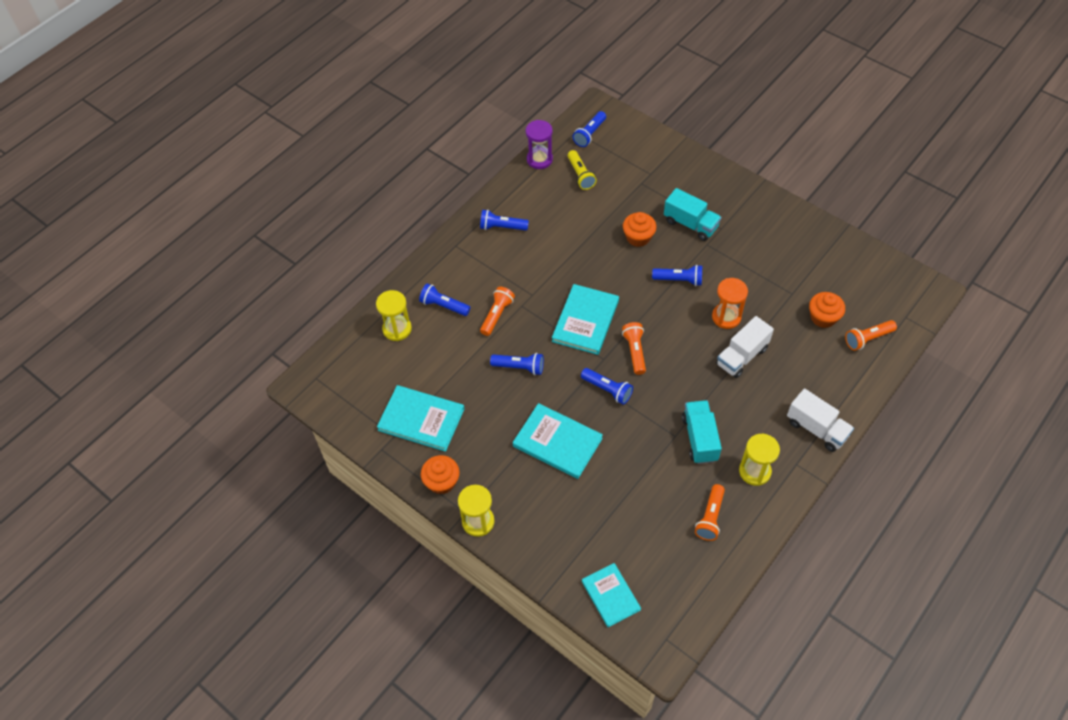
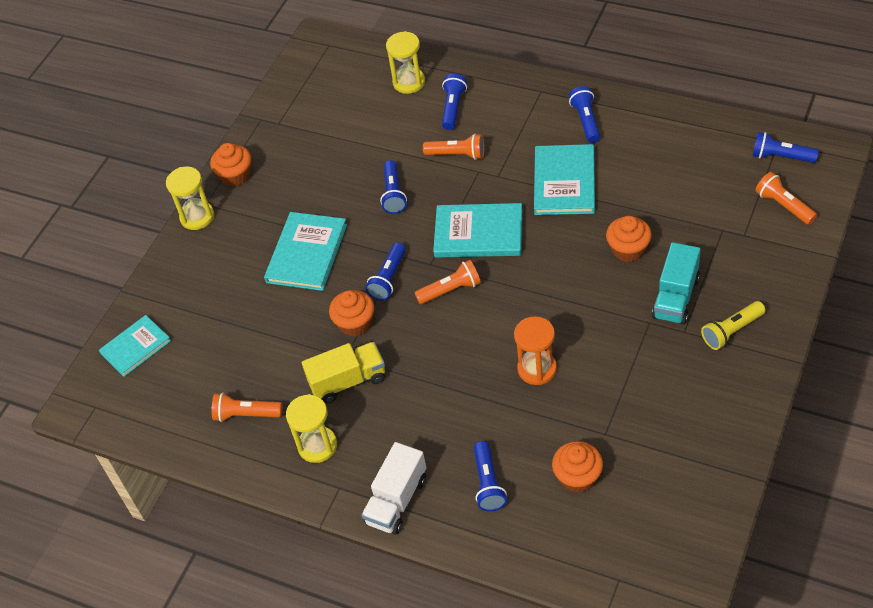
camera: 80 degrees right, 5 degrees down
(421, 419) = (303, 137): turquoise book -> turquoise book (564, 182)
(539, 159) = (710, 122): purple hourglass -> none
(580, 175) = (704, 167): yellow flashlight -> yellow flashlight (731, 331)
(644, 422) = (355, 323): none -> orange cupcake
(679, 280) = (577, 307): blue flashlight -> blue flashlight (488, 483)
(699, 438) = (348, 381): turquoise truck -> yellow truck
(742, 356) = (481, 398): white truck -> none
(867, 339) = (561, 537): orange flashlight -> orange flashlight (783, 206)

